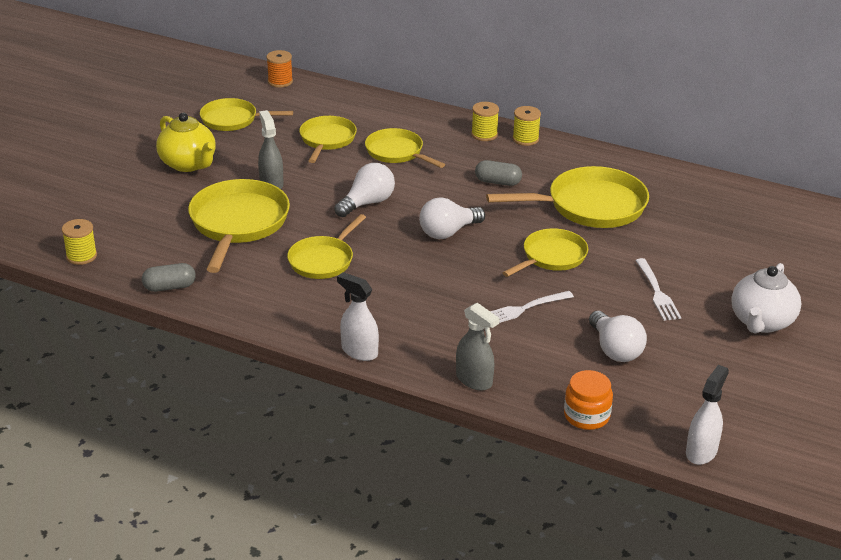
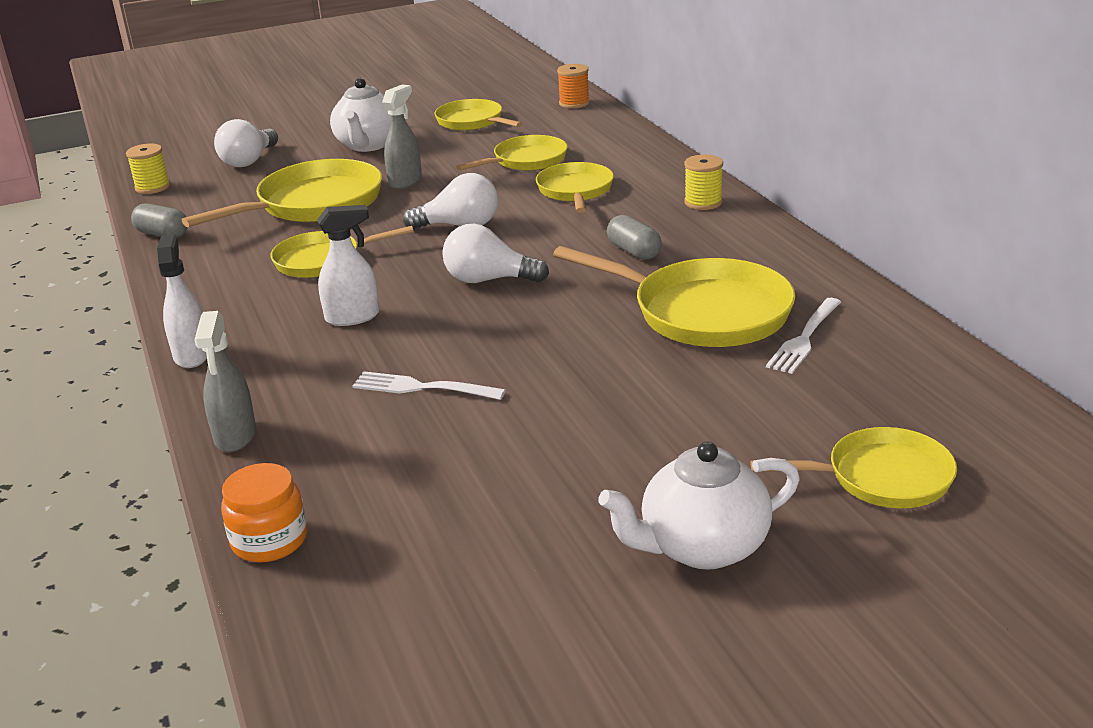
camera: 45 degrees right, 5 degrees down
(188, 164) = (368, 145): yellow teapot -> white teapot
(525, 139) = (745, 220): yellow spool -> none
(551, 257) = (556, 347): yellow pan -> yellow pan (881, 478)
(615, 349) = (442, 482): white light bulb -> white light bulb (249, 161)
(657, 292) = (617, 440): white fork -> white fork (804, 338)
(701, 451) = (314, 670): white spray bottle -> white spray bottle (353, 317)

